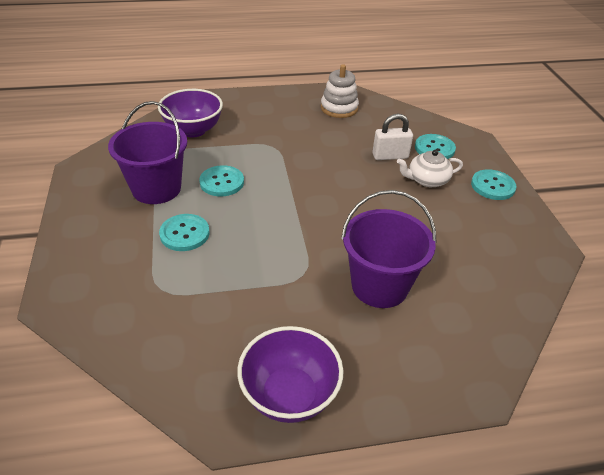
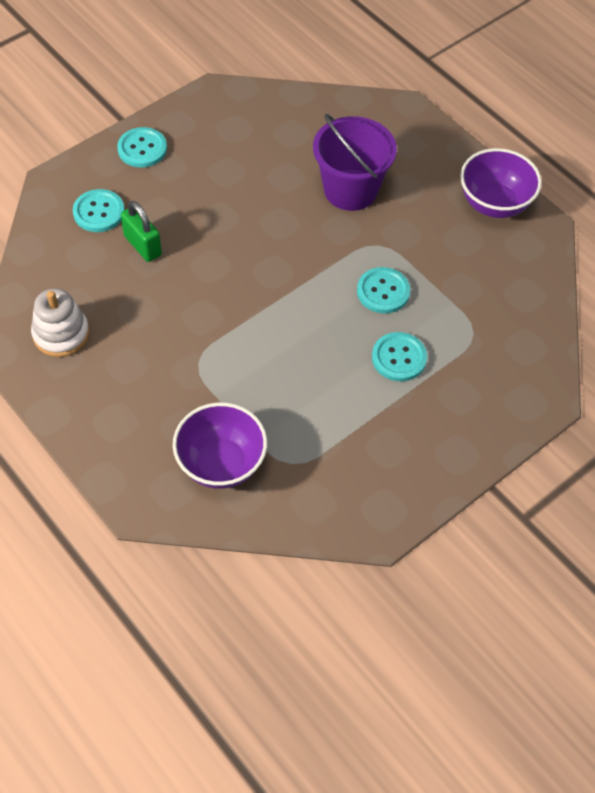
camera: 120 degrees left, 15 degrees up
(156, 188) = (355, 426): purple bucket -> none
(222, 182) = (300, 373): turquoise button -> turquoise button (383, 291)
(390, 156) = (143, 246): white padlock -> green padlock
(427, 180) = (168, 201): white teapot -> none

